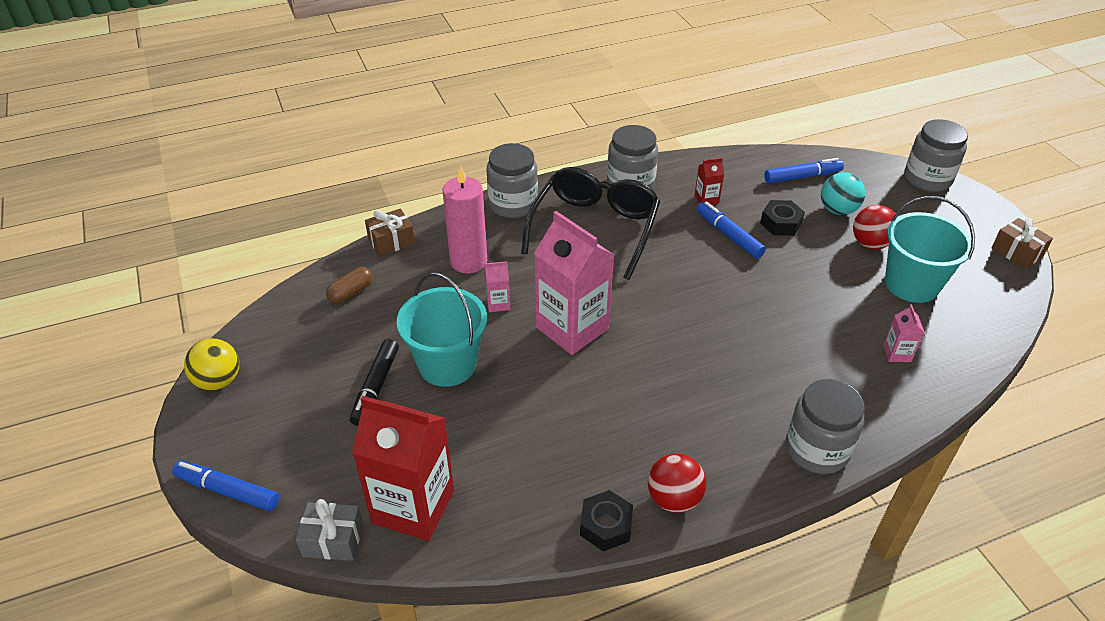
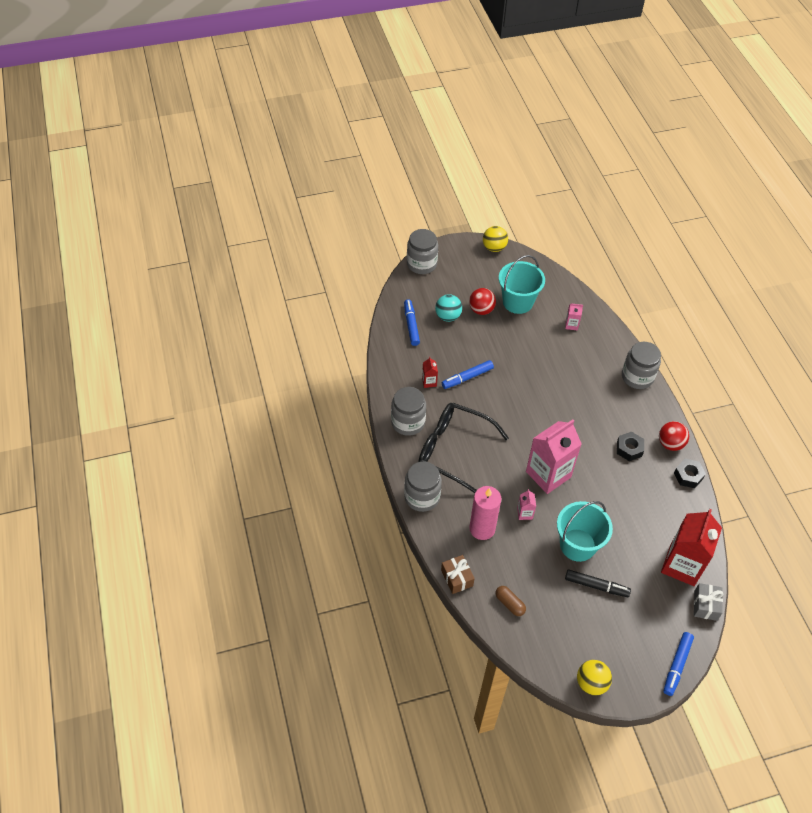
camera: 85 degrees left, 10 degrees up
(780, 223) = (458, 348): black nut -> black nut (629, 449)
(1017, 252) = (494, 248): brown gift -> yellow ball

